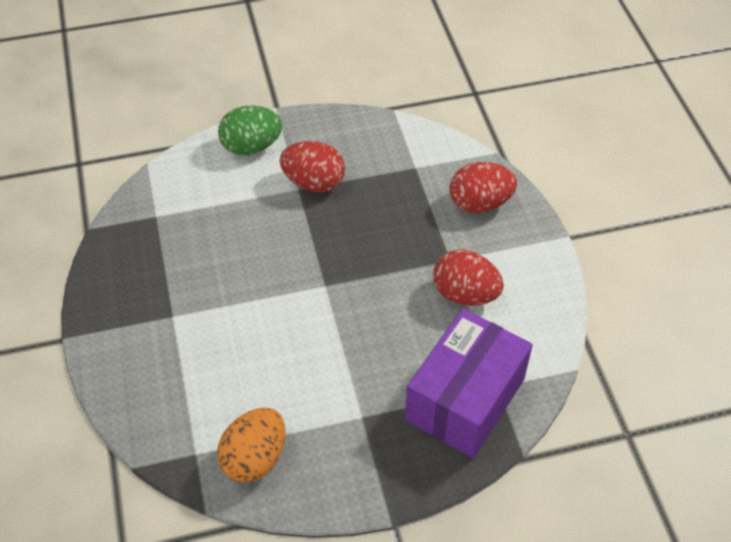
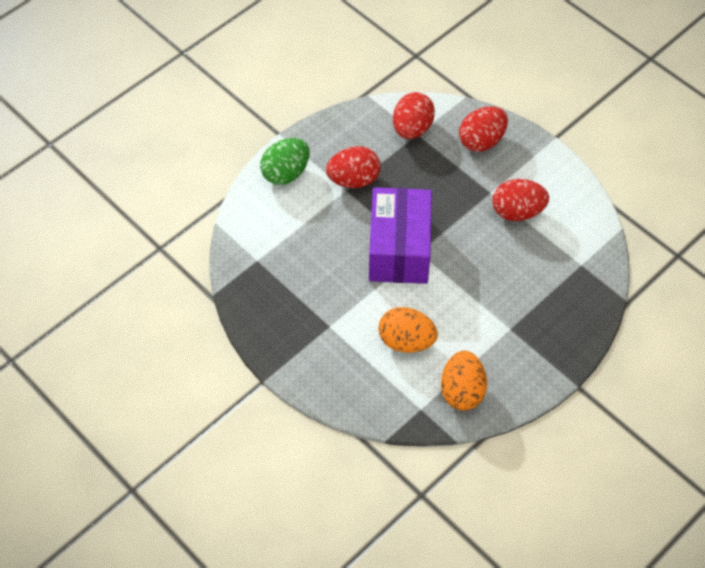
camera: 30 degrees left, 5 degrees up
(238, 372) = (406, 341): none -> orange egg
(414, 159) = (412, 129): none -> red egg
(465, 399) = (567, 283): purple box -> purple box (399, 249)

